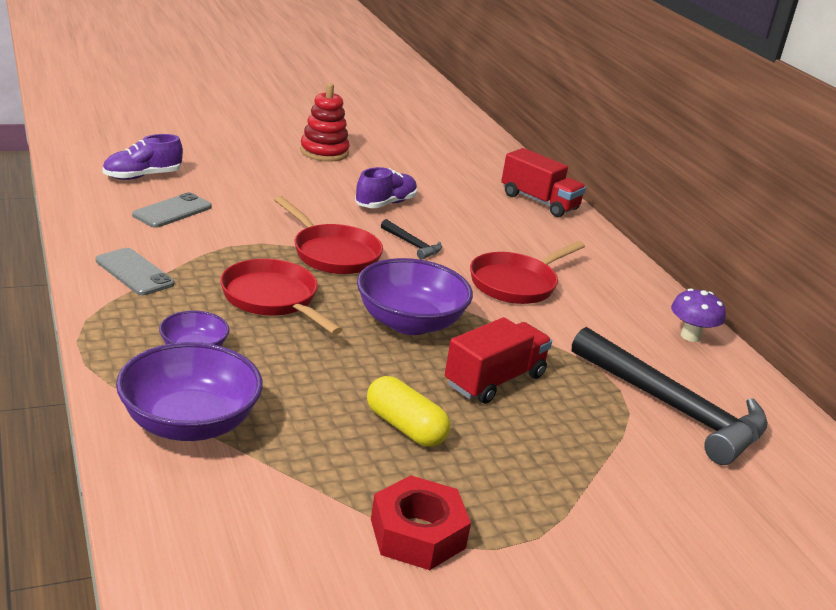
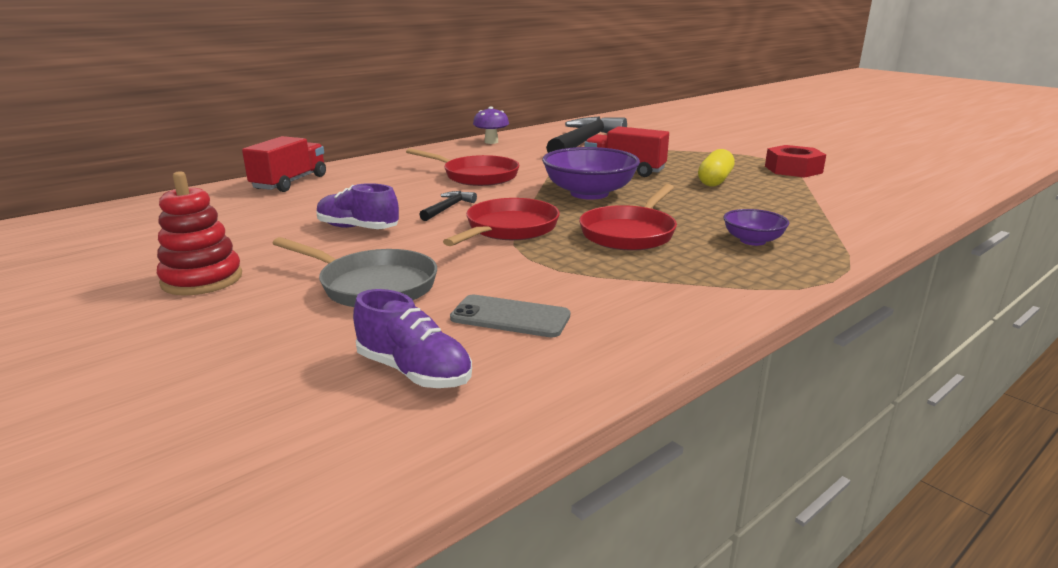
camera: 105 degrees left, 5 degrees down
(134, 272) = (684, 294): grey phone -> none
(189, 423) = (829, 223): purple bowl -> none
(264, 188) = (372, 286): none -> grey pan

